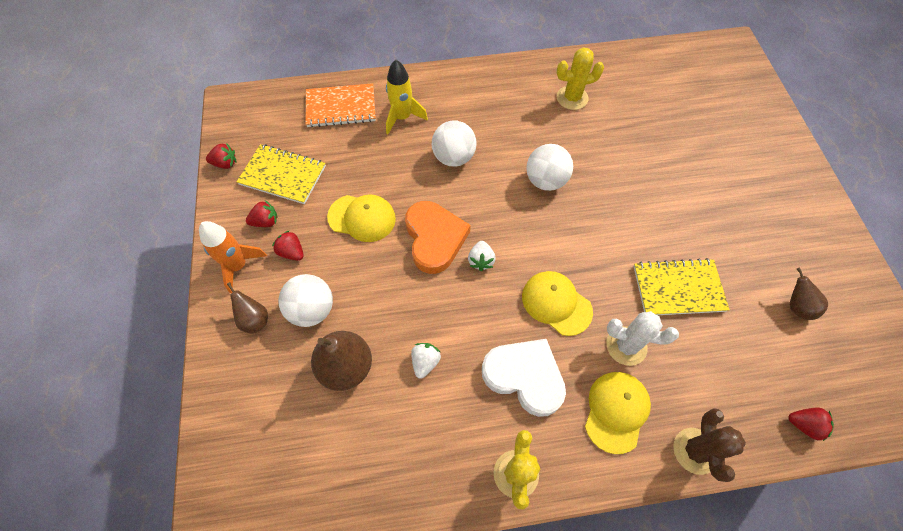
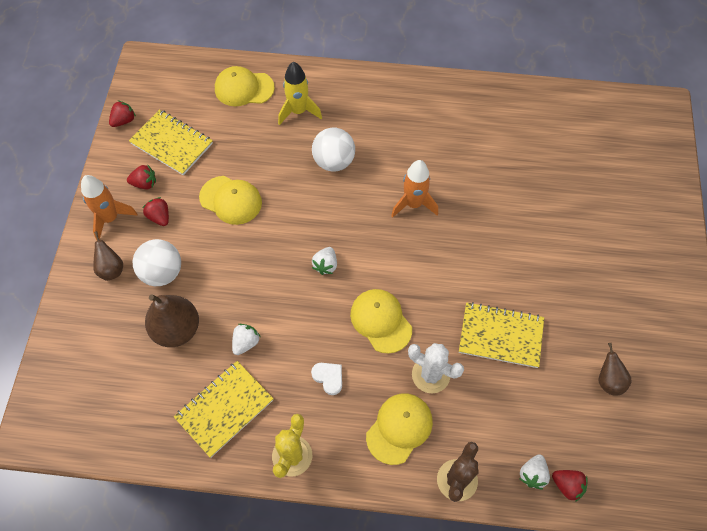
camera: 15 degrees right, 0 degrees up
(225, 163) = (124, 121): red strawberry -> red strawberry turned 60 degrees counterclockwise
(341, 107) = (244, 88): orange notebook -> yellow cap
(425, 441) = (224, 409): none -> yellow notebook
(434, 239) = (290, 235): orange heart -> none
(524, 377) = (328, 378): white heart -> white heart, size x0.46
(545, 180) = (413, 204): white ball -> orange rocket
(572, 98) = (470, 127): yellow cactus -> none
(766, 422) = (532, 474): none -> white strawberry

